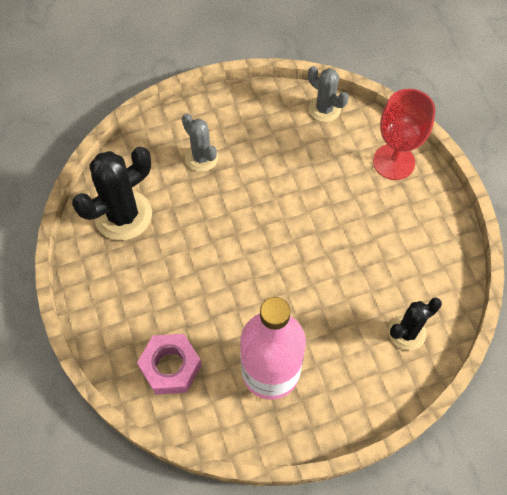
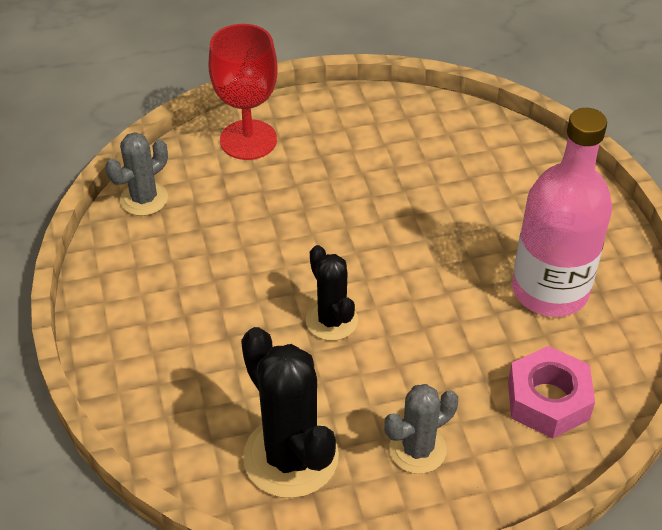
camera: 85 degrees left, 15 degrees down
(201, 158) = (199, 348): grey cactus -> grey cactus (417, 449)
(407, 332) = (493, 158): black cactus -> black cactus (331, 320)

